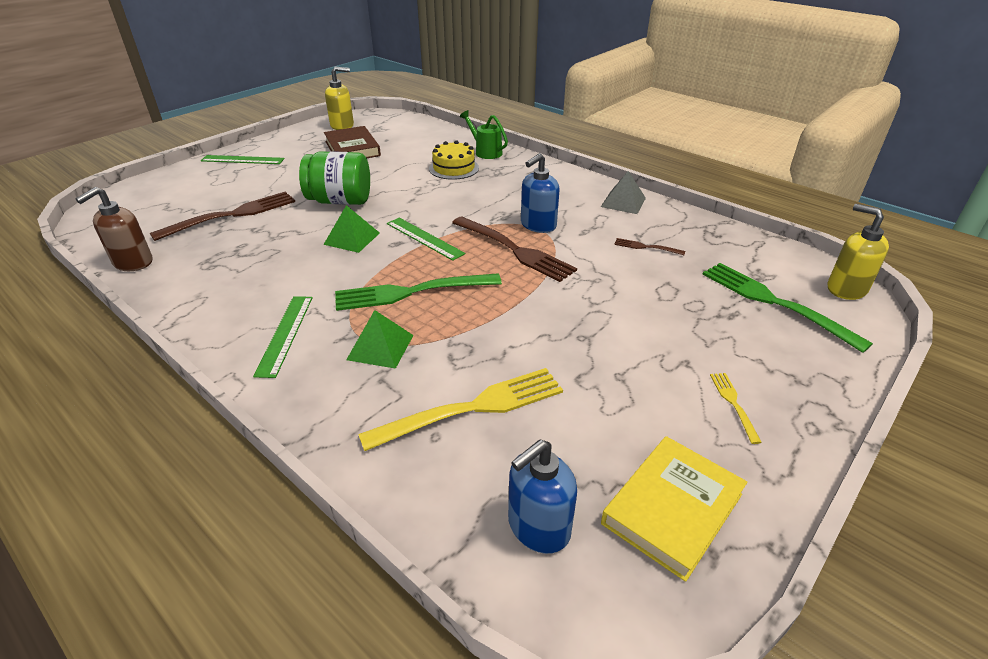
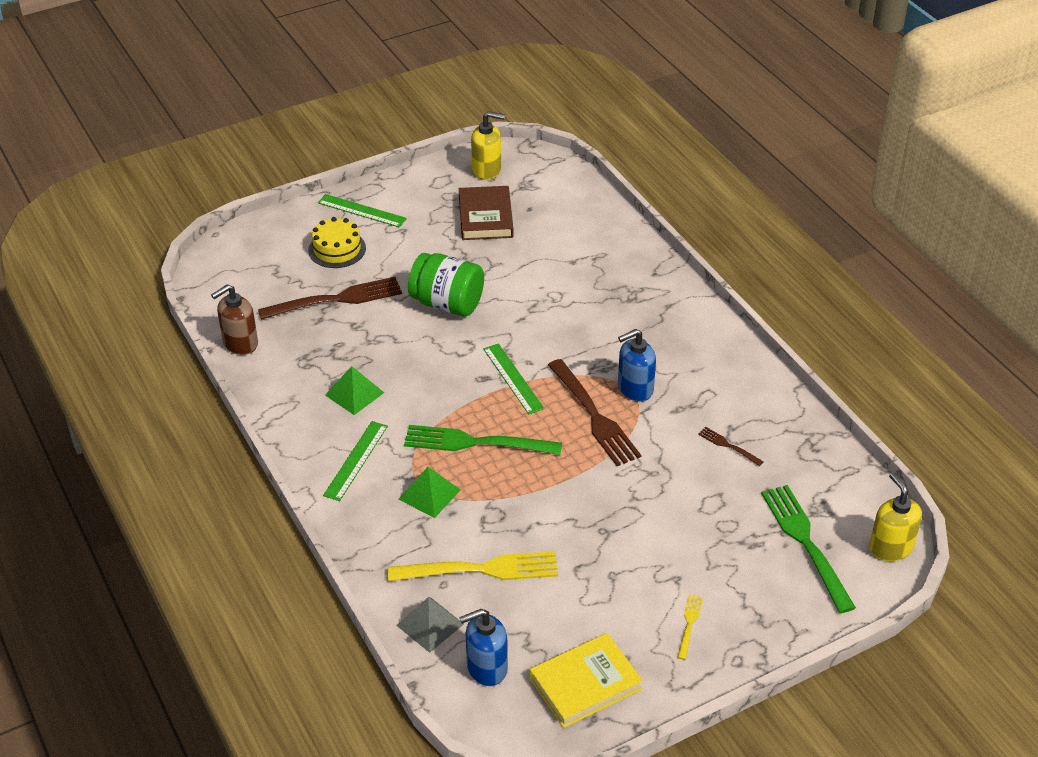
camera: 20 degrees right, 5 degrees up
(352, 238) = (443, 361): green pyramid -> green pyramid (354, 393)
(454, 168) = (586, 278): yellow cake -> yellow cake (337, 249)
(485, 152) = (635, 257): green watering can -> none
(623, 202) = (746, 377): grey pyramid -> grey pyramid (430, 624)

